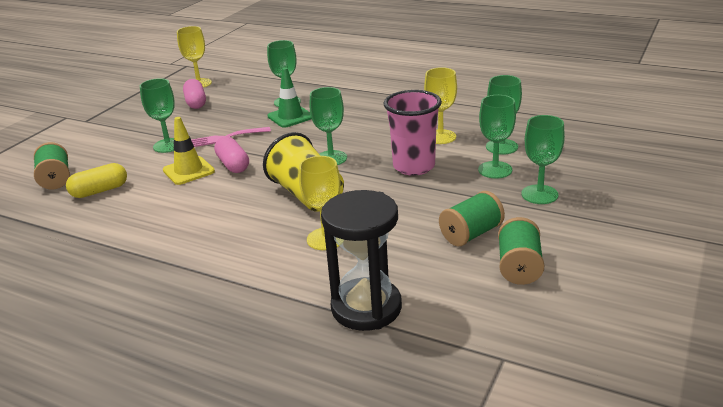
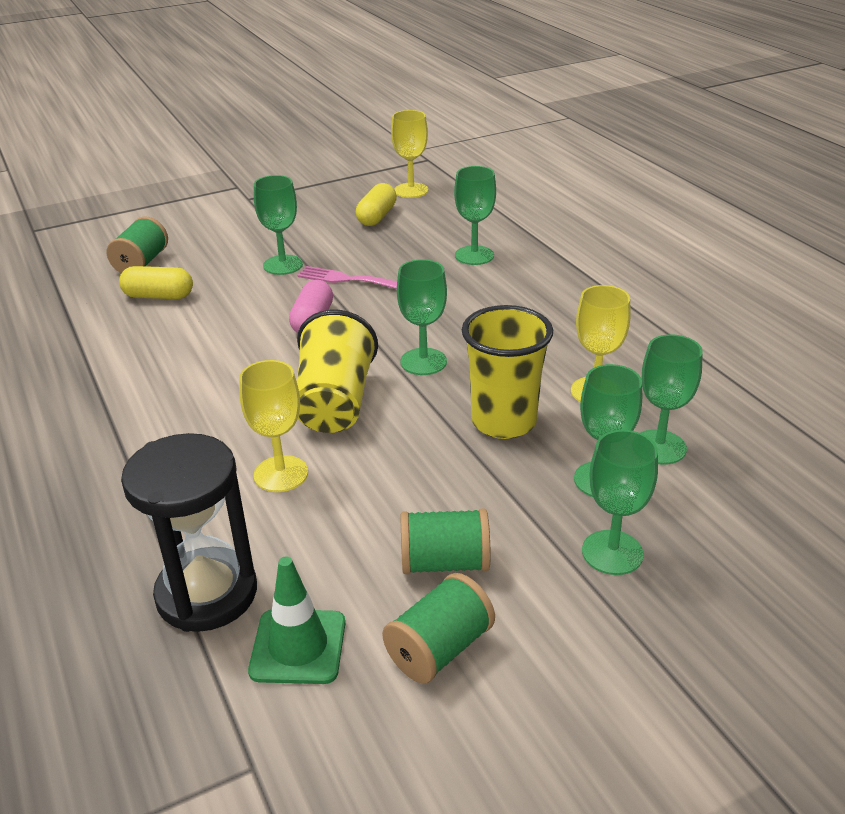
camera: 35 degrees right, 5 degrees up
(188, 171) = (262, 308): yellow traffic cone -> none
(196, 102) = (377, 217): pink capsule -> yellow capsule
(290, 117) = (451, 279): green traffic cone -> green traffic cone (298, 647)
(414, 166) = (503, 422): pink cup -> yellow cup

